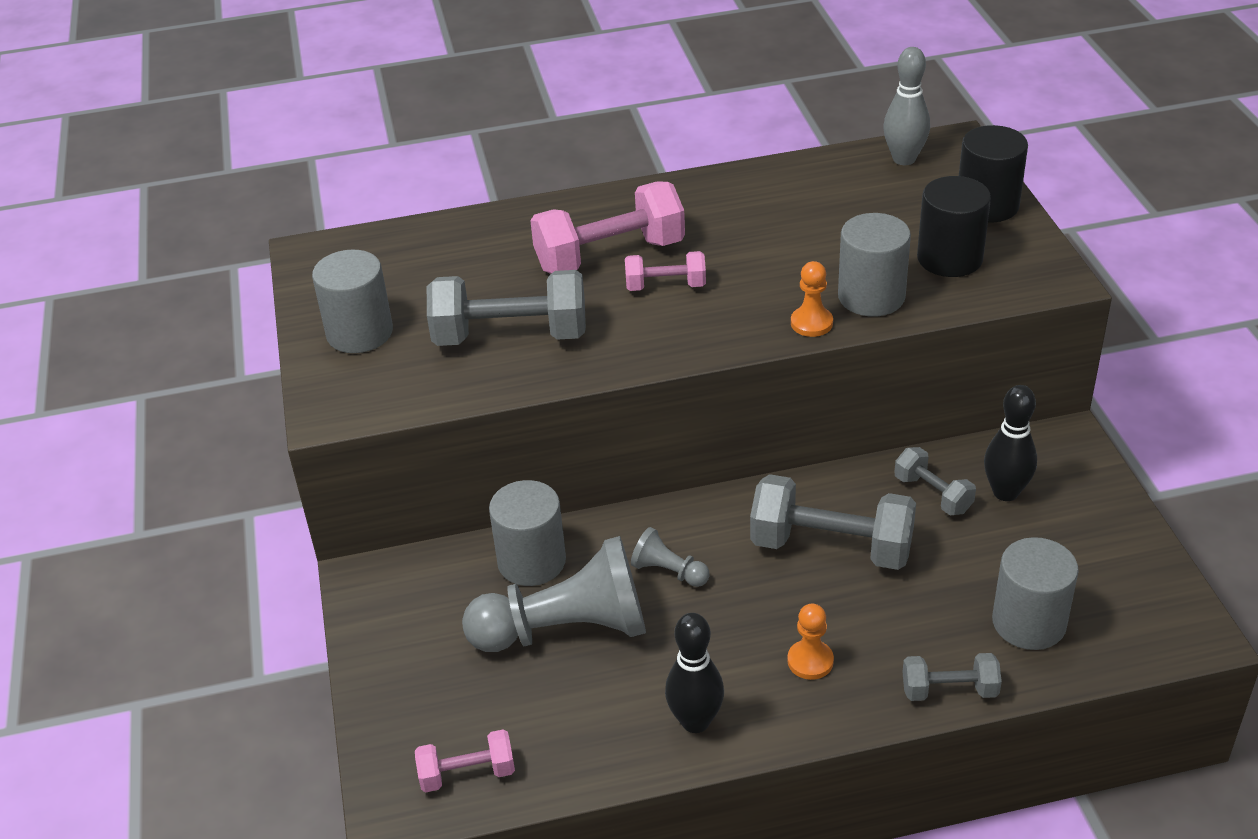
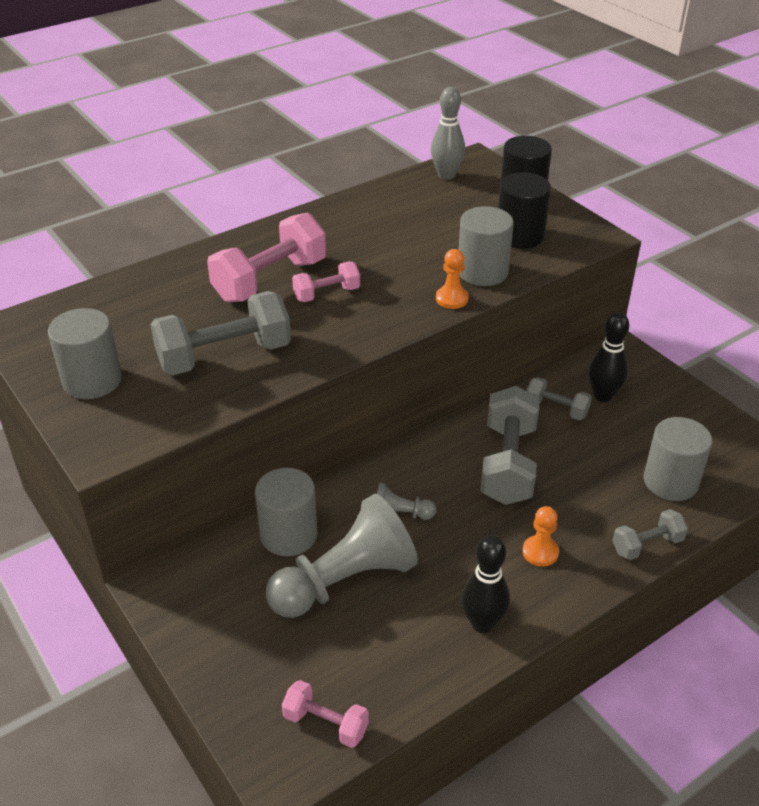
camera: 25 degrees left, 0 degrees up
(467, 774) = (326, 723): pink dumbbell -> pink dumbbell turned 60 degrees clockwise
(831, 547) = (508, 464): grey dumbbell -> grey dumbbell turned 75 degrees counterclockwise

